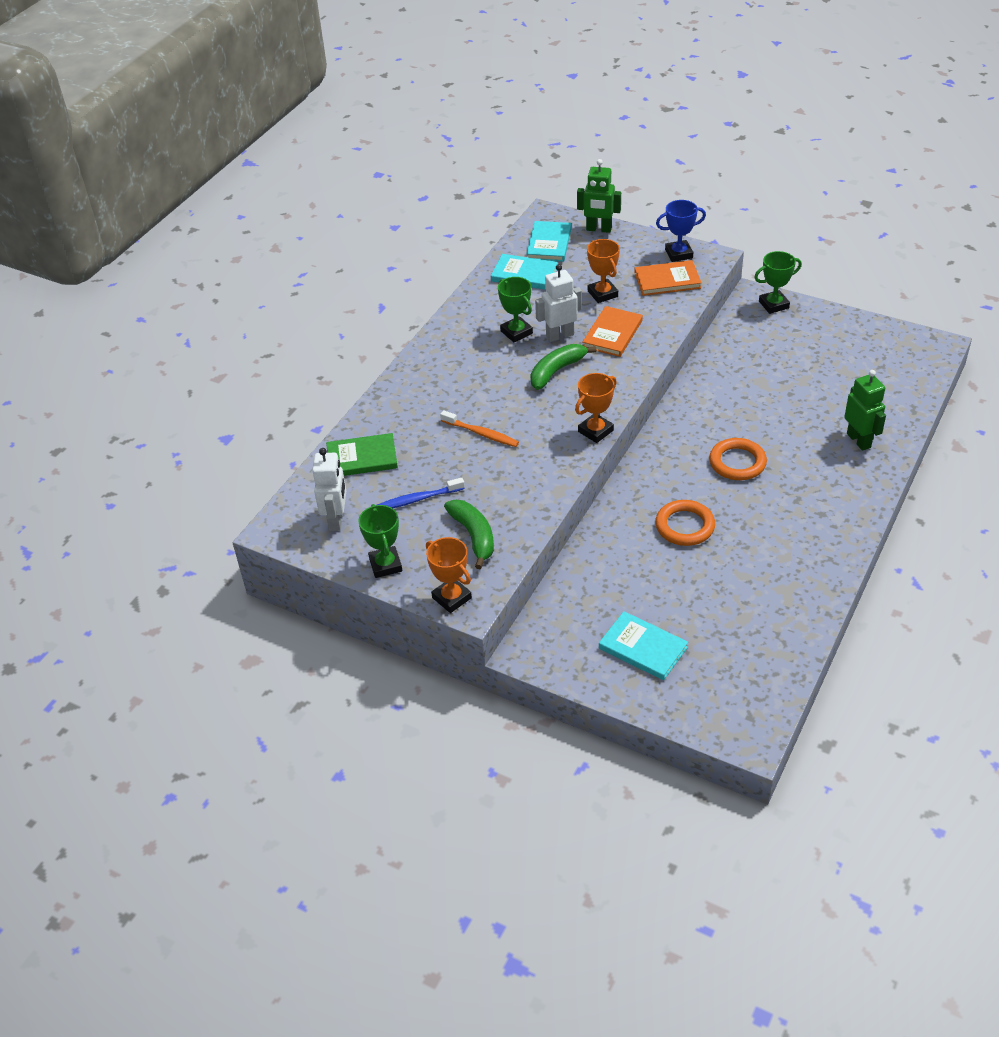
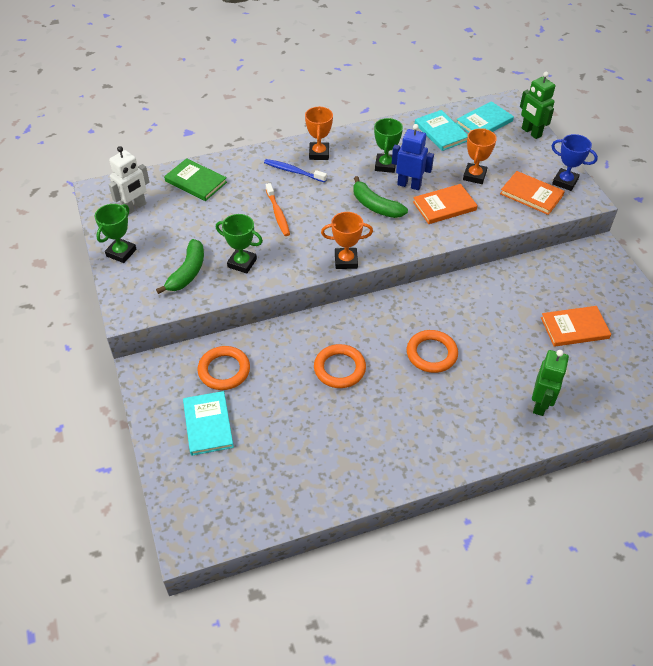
camera: 40 degrees right, 5 degrees up
(418, 499) = (190, 227): blue toothbrush -> blue toothbrush (293, 171)
(451, 598) = (125, 299): orange trophy -> orange trophy (319, 153)
(556, 371) = (375, 206): green banana -> green banana turned 135 degrees counterclockwise
(559, 335) = (409, 185): white robot -> blue robot
(595, 599) = (224, 370): none -> orange ring
(773, 305) = (607, 265): green trophy -> green trophy (242, 263)
(811, 368) = (574, 328): none -> orange book

